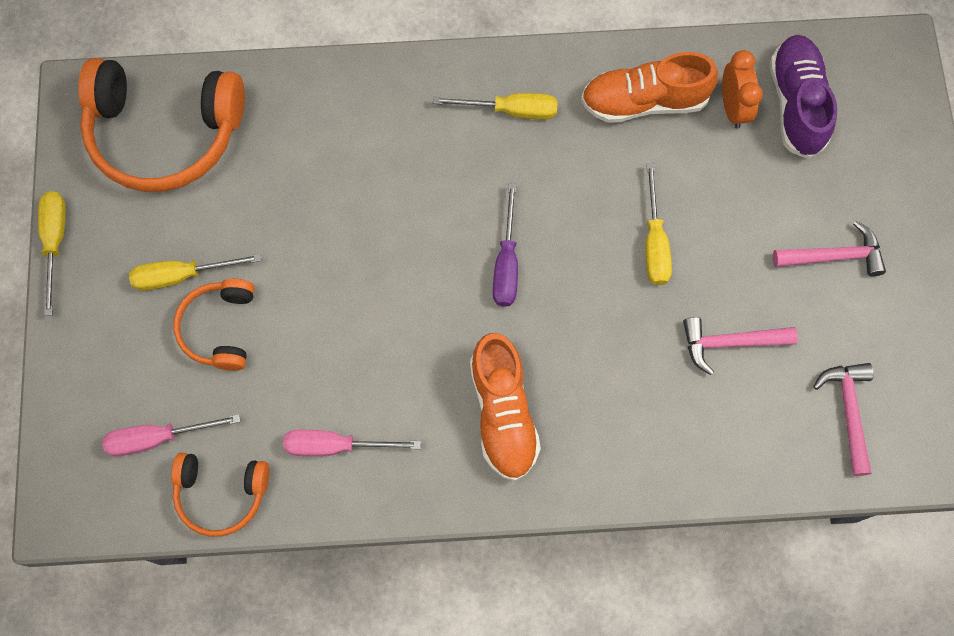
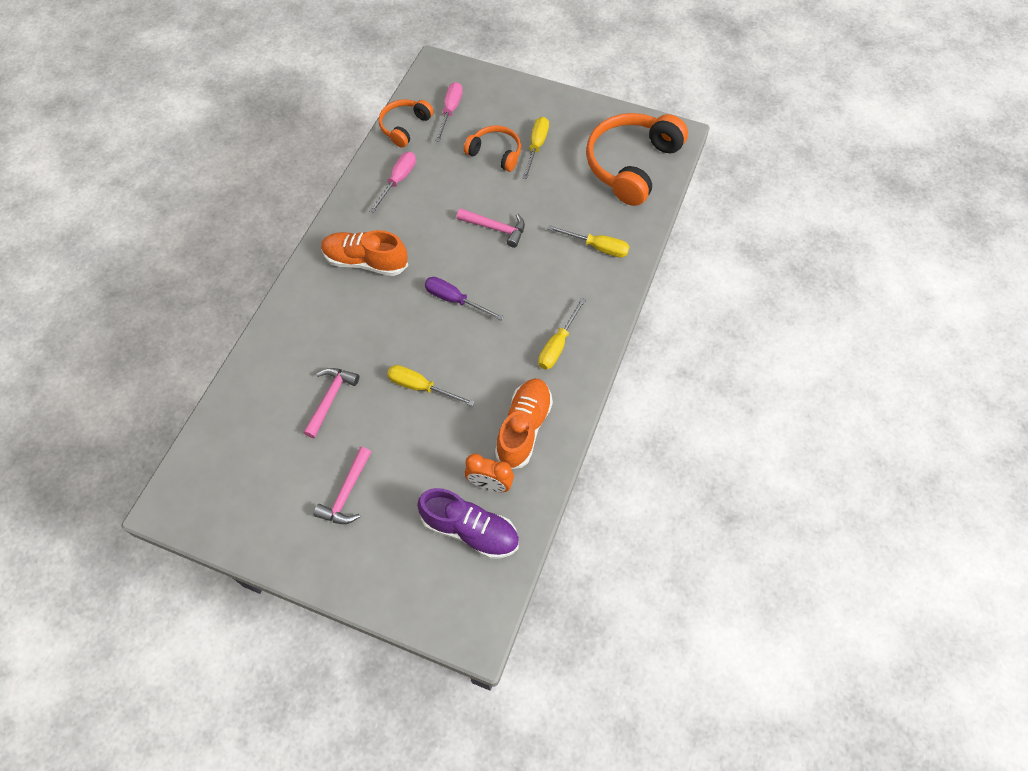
camera: 115 degrees right, 10 degrees down
(55, 242) = (587, 100): yellow screwdriver -> yellow screwdriver (597, 247)
(848, 411) = (245, 445): pink hammer -> pink hammer (496, 228)

